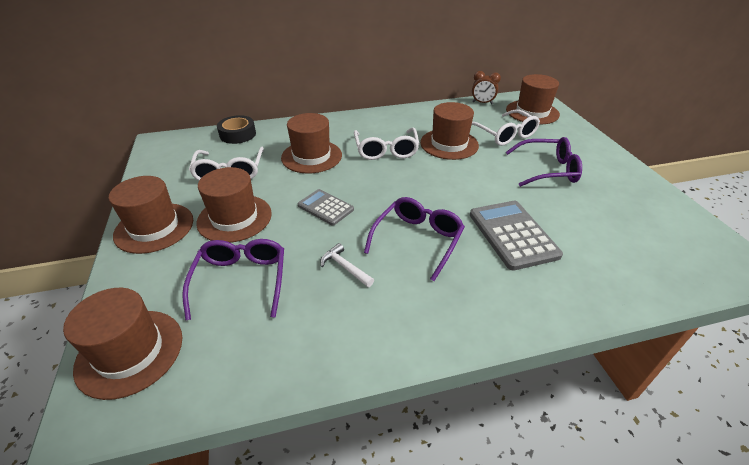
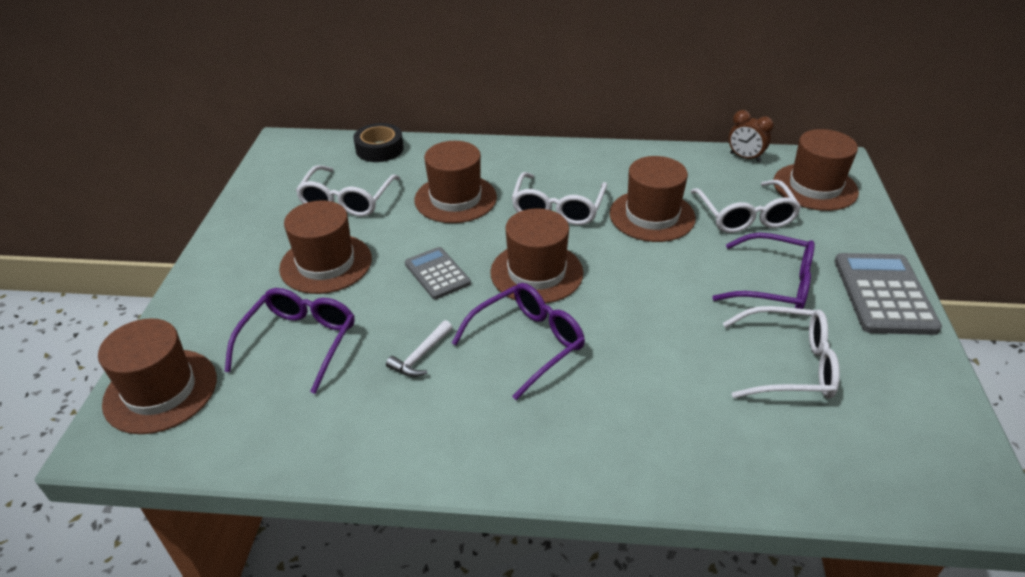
camera: 20 degrees right, 0 degrees up
(154, 227) = (236, 256): brown hat -> brown hat (536, 272)
(345, 267) = (421, 356): white hammer -> white hammer turned 120 degrees counterclockwise
(513, 234) = (658, 366): grey calculator -> grey calculator (884, 294)
(589, 215) = (788, 365): none -> white glasses

